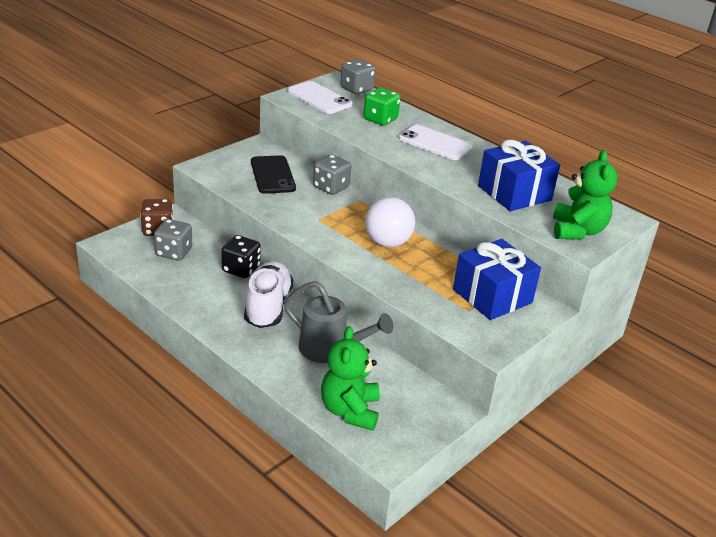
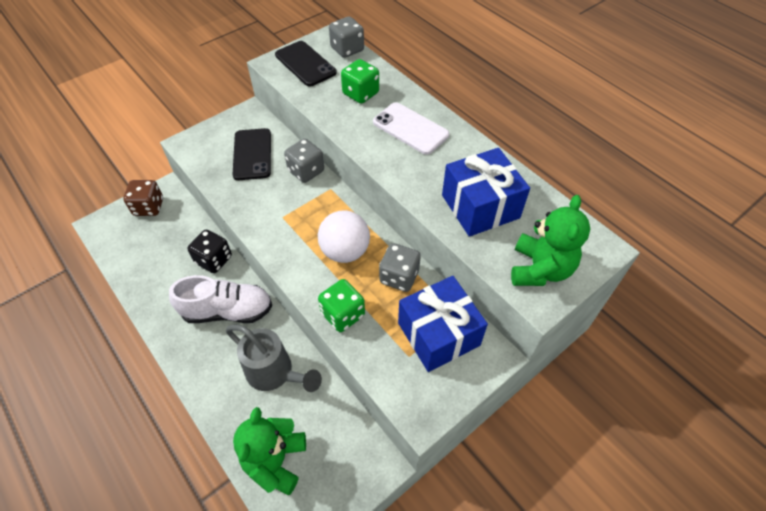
camera: 10 degrees right, 20 degrees up
(174, 252) = (156, 237): grey dice -> grey dice (399, 277)
(268, 306) = (228, 311): white shoe -> white shoe turned 75 degrees clockwise
(319, 98) = (305, 64): white phone -> black phone
(399, 284) = (343, 314): none -> green dice

